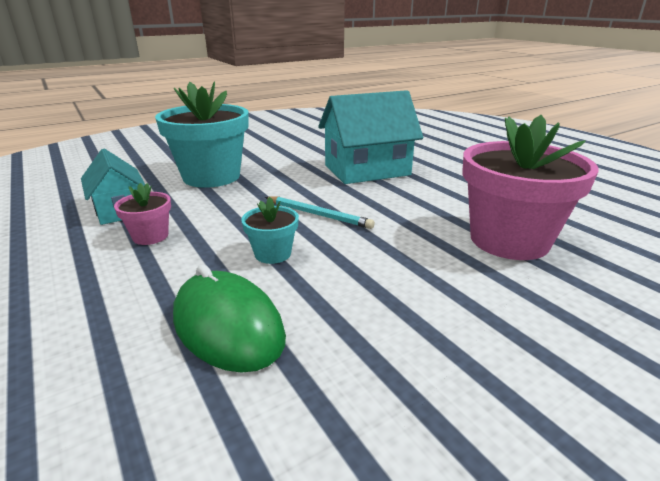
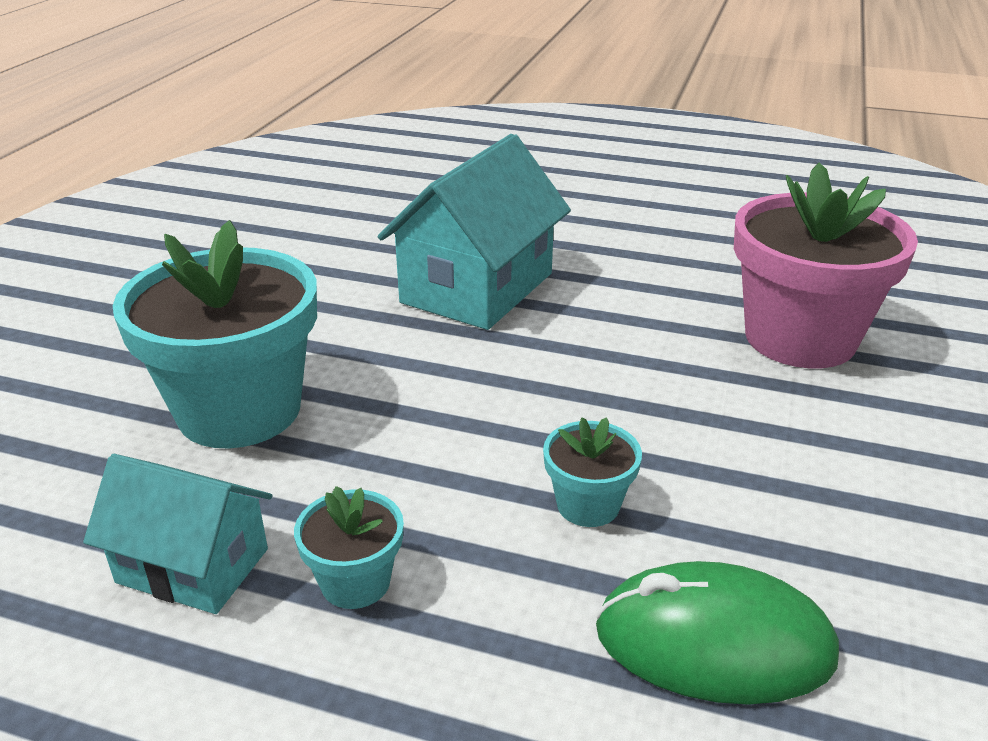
camera: 40 degrees left, 5 degrees up
(150, 236) = (355, 582): pink flower pot -> turquoise flower pot
(318, 215) = (540, 406): turquoise pencil -> none

